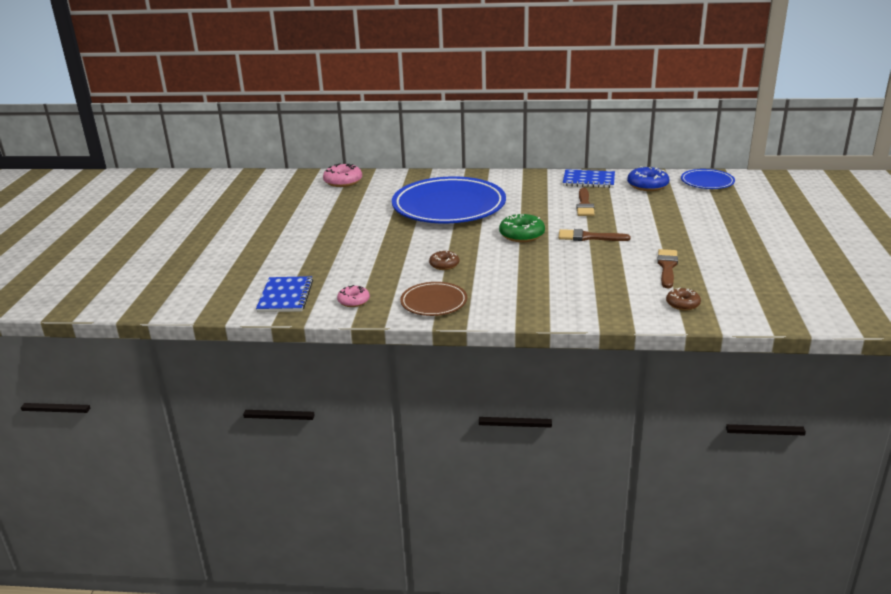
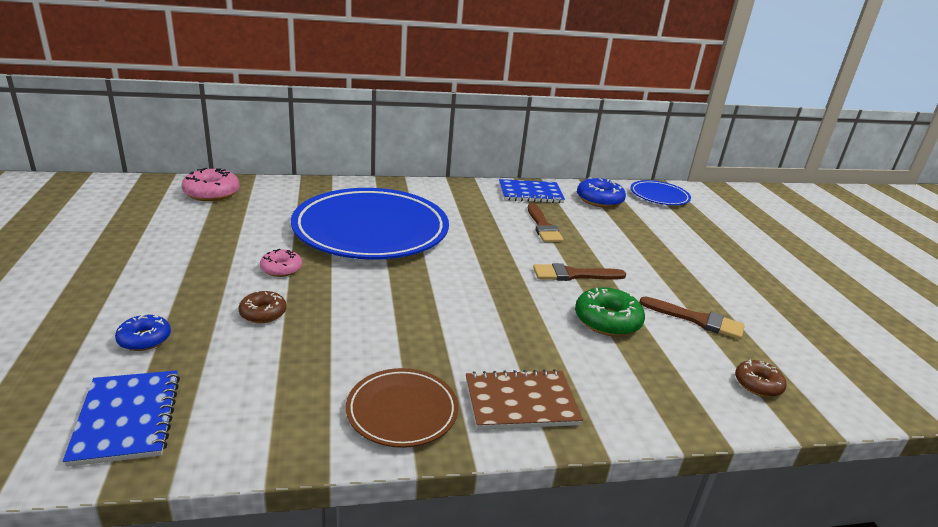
camera: 20 degrees left, 0 degrees up
(295, 263) = (144, 339): none -> blue donut
(353, 301) = (260, 419): pink donut -> pink donut (281, 269)
(444, 265) = (395, 331): brown donut -> brown donut (263, 313)
(508, 303) = (521, 402): none -> brown notebook
(522, 235) = (486, 273): green donut -> green donut (607, 321)
(667, 267) = (696, 320): brown brush -> brown brush turned 120 degrees clockwise

